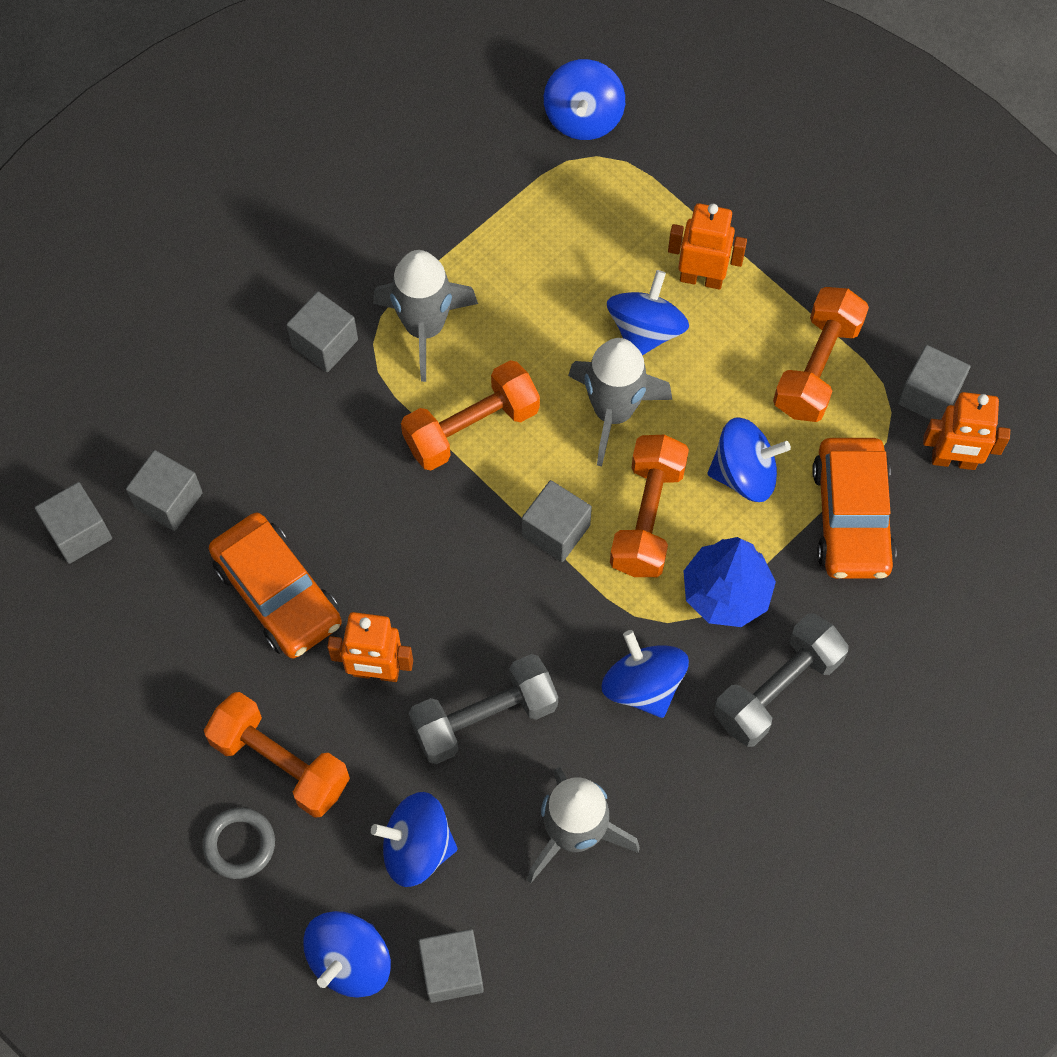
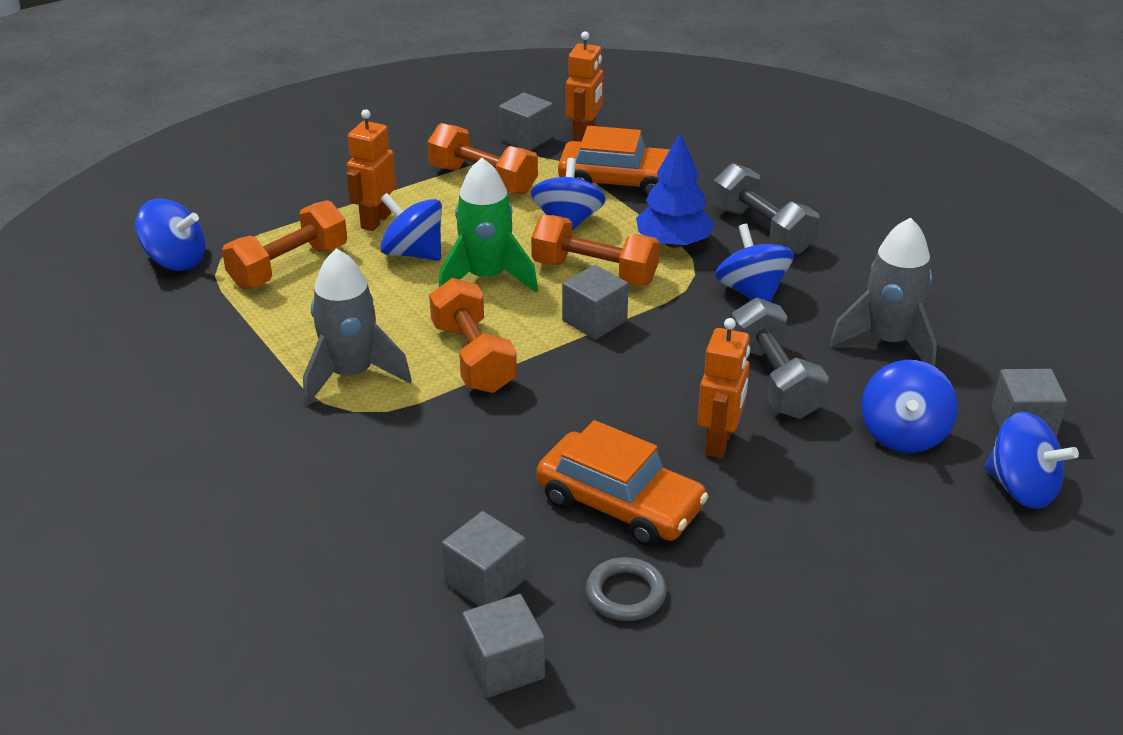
camera: 80 degrees left, 30 degrees down
(239, 844) = (903, 557): grey ring -> grey ring (626, 594)
(278, 593) = (620, 503): orange car -> orange car turned 60 degrees clockwise
(280, 763) = (813, 518): orange dumbbell -> orange dumbbell (289, 266)
(325, 343) = (337, 443): grey cube -> none
(613, 412) = (486, 278): grey rocket -> green rocket
(643, 685) = (751, 292): blue spinning top -> blue spinning top turned 90 degrees clockwise

